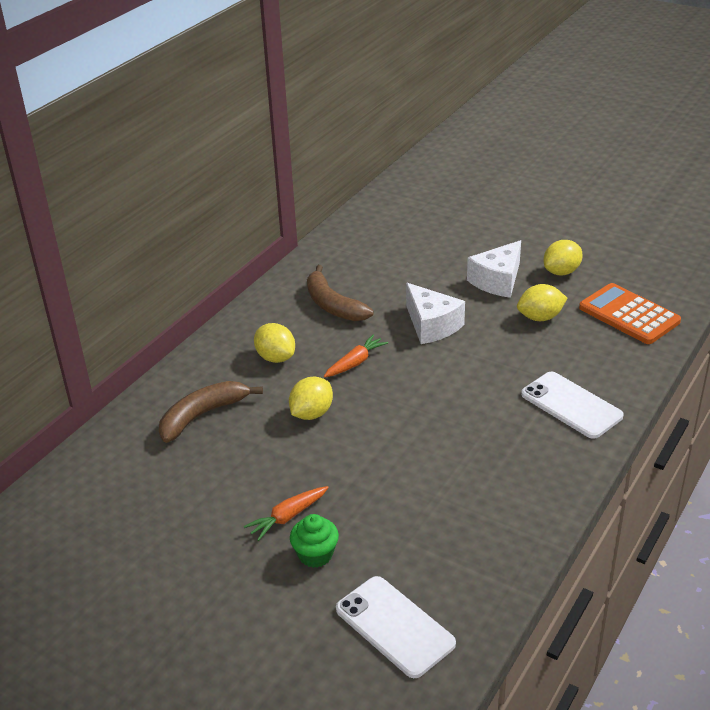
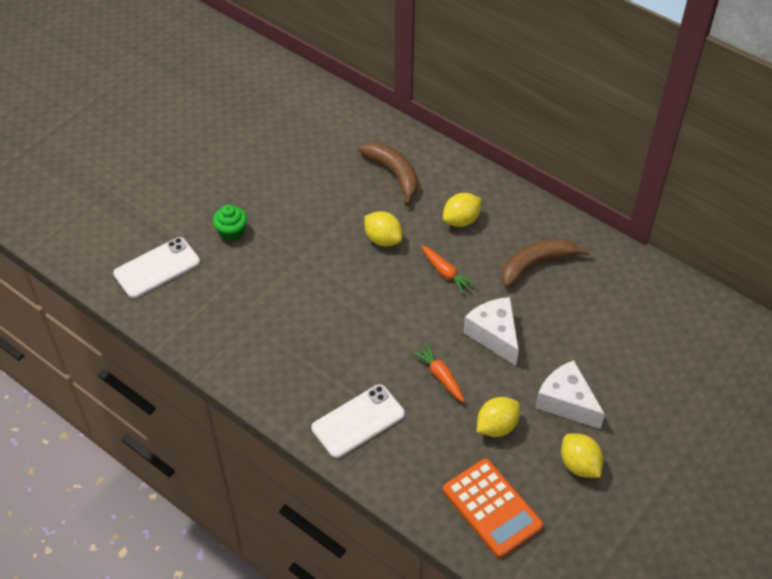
camera: 95 degrees right, 15 degrees up
(288, 517) = (272, 219): orange carrot -> orange carrot (440, 376)
(431, 325) = (494, 335): white cheese -> white cheese turned 90 degrees clockwise
(540, 317) = (496, 426): yellow lemon -> yellow lemon turned 60 degrees clockwise
(629, 315) = (492, 508): orange calculator -> orange calculator turned 90 degrees clockwise

